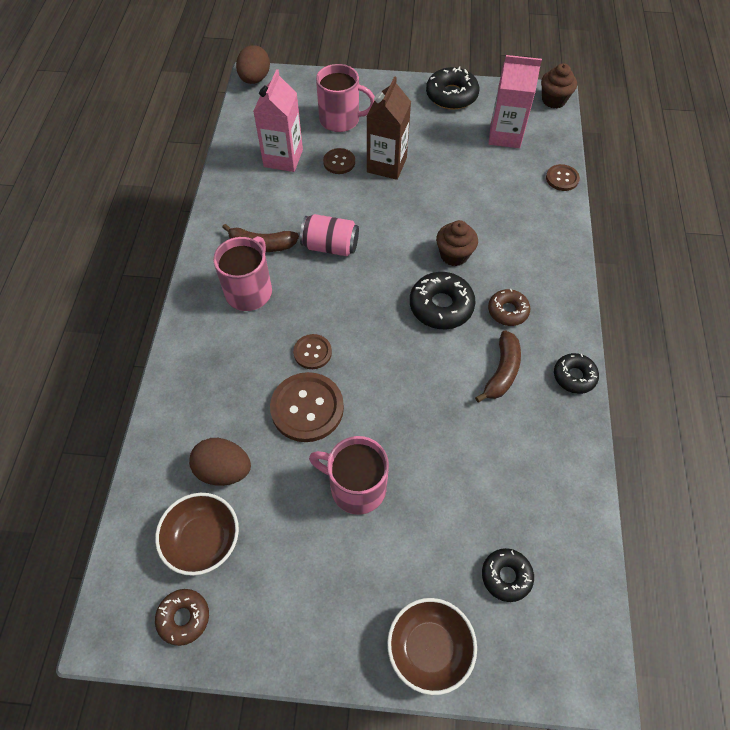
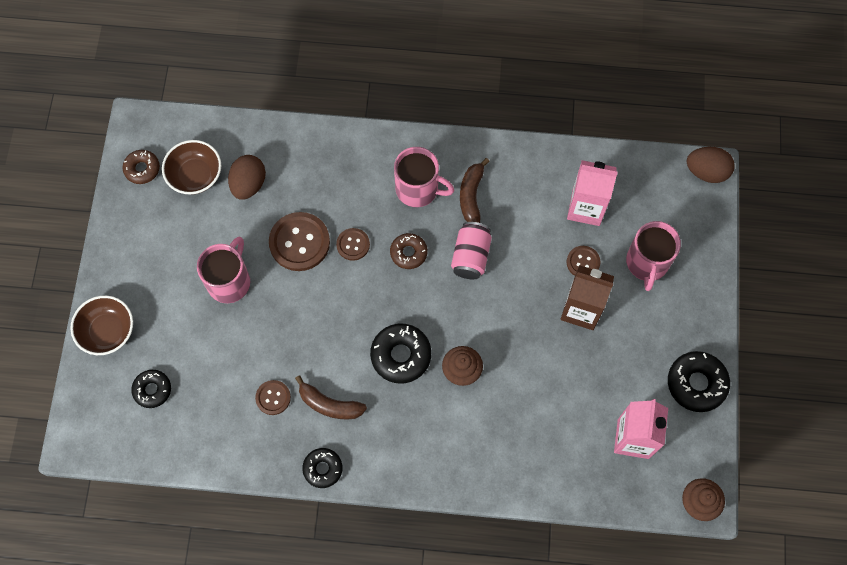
camera: 90 degrees right, 10 degrees up
(507, 311) = (394, 416): brown donut -> brown donut (408, 253)
(562, 178) = (569, 494): brown button -> brown button (273, 398)

